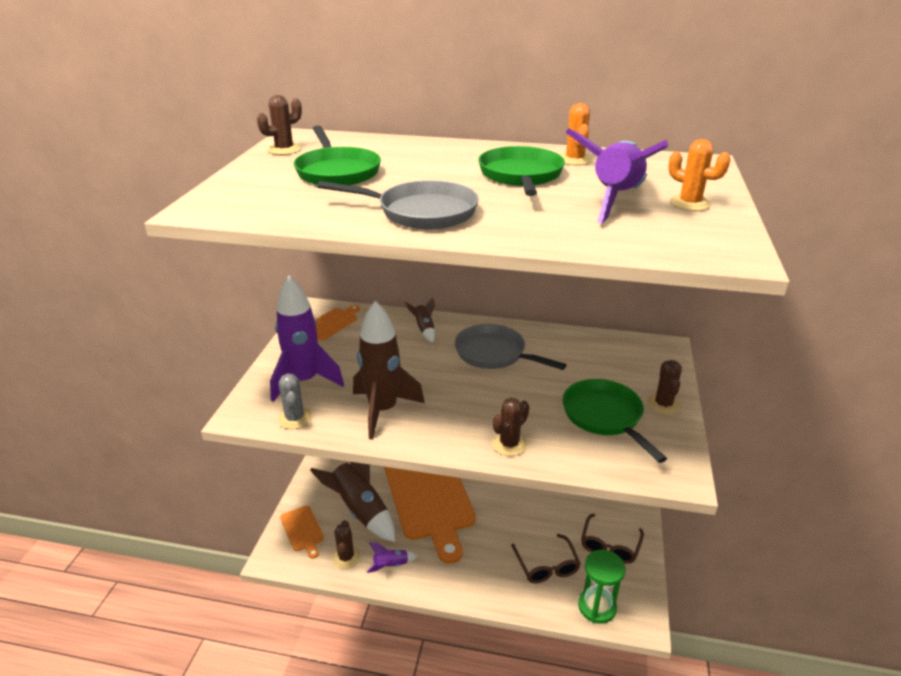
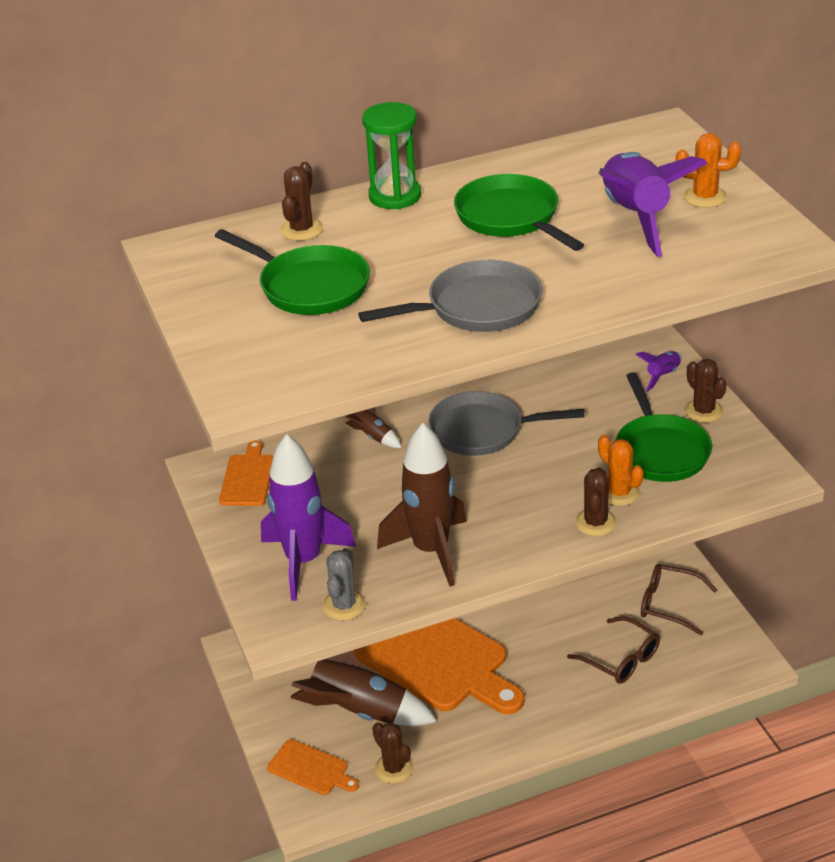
camera: 30 degrees left, 5 degrees up
(284, 150) = (193, 276): brown cactus -> brown cactus (301, 230)
(295, 418) = (344, 605): grey cactus -> grey cactus turned 60 degrees clockwise
(391, 565) = (453, 748): purple rocket -> purple rocket (662, 376)
(574, 160) = (537, 172): orange cactus -> orange cactus (619, 493)
(597, 607) = (701, 672): green hourglass -> green hourglass (395, 196)
(605, 417) = (660, 450): green pan -> green pan turned 135 degrees counterclockwise
(610, 546) = (668, 604): brown glasses -> brown glasses turned 120 degrees clockwise

